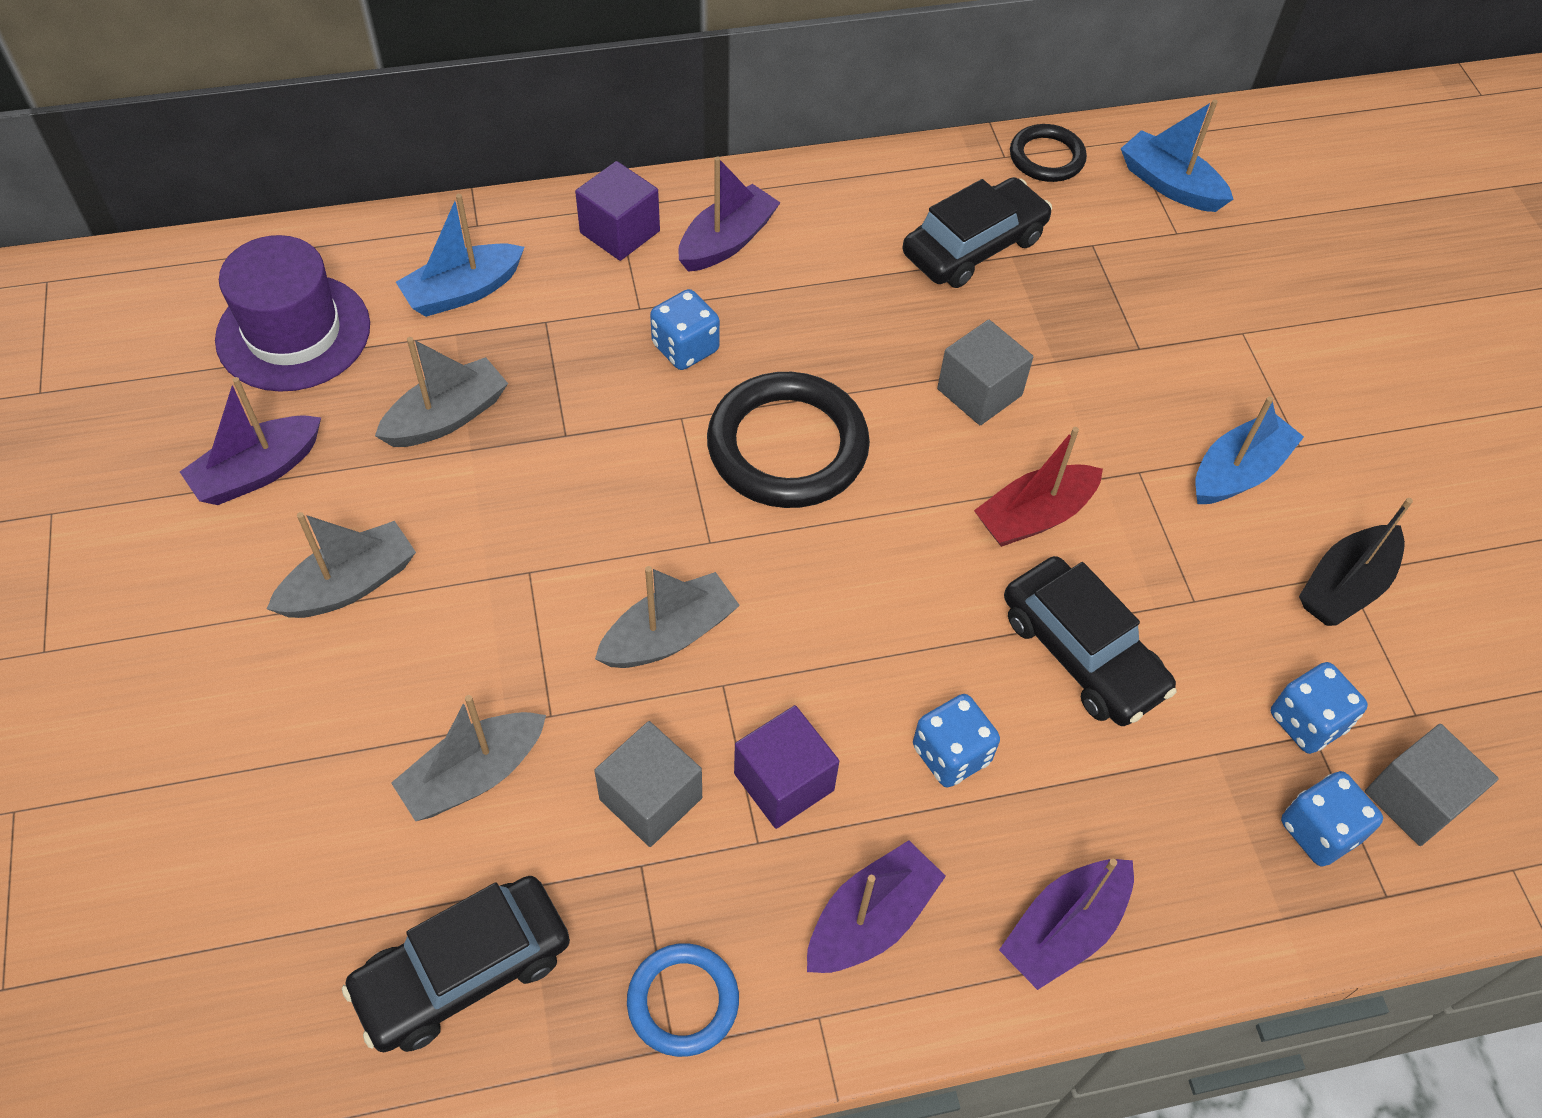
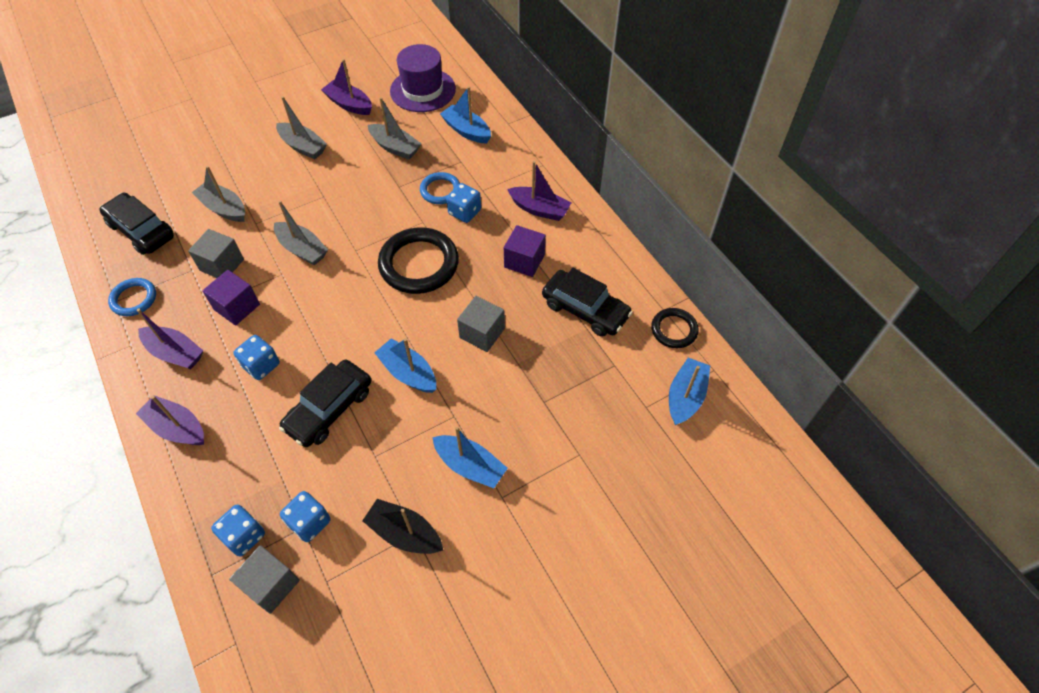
camera: 75 degrees right, 0 degrees up
(610, 371) = (440, 190): none -> blue ring
(620, 232) = (527, 170): purple cube -> purple cube (524, 261)
(1034, 516) = (408, 373): red boat -> blue boat

